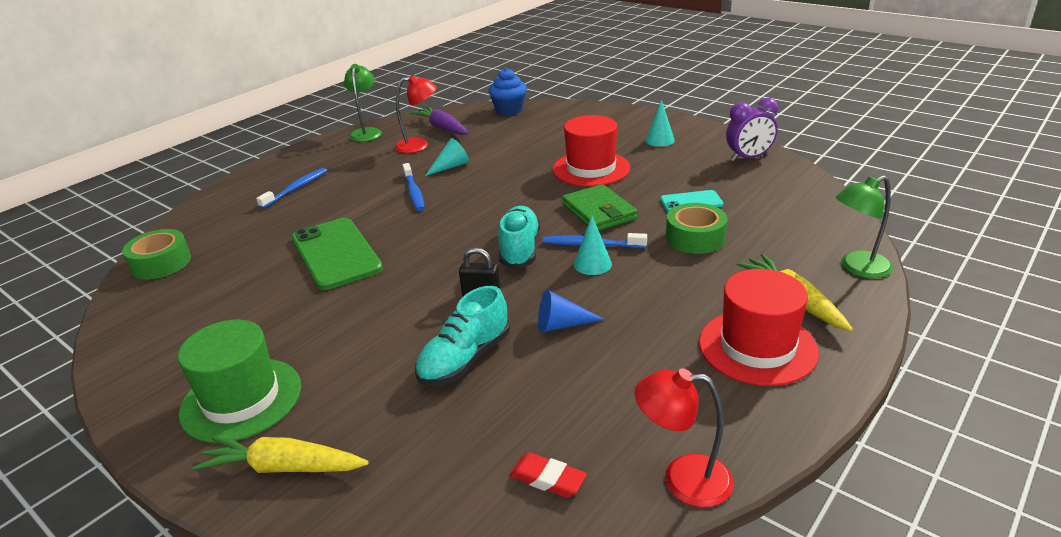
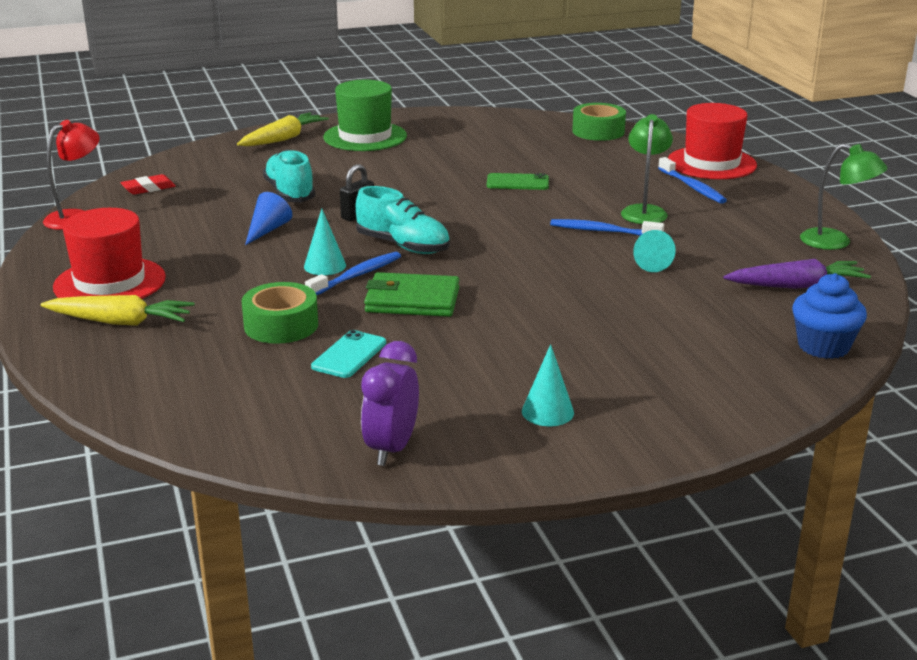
camera: 120 degrees right, 5 degrees down
(336, 253) = (517, 182): green phone -> green phone, size x0.52
(419, 145) = (745, 260): red lamp -> none
(591, 169) = (525, 333): red hat -> red hat (711, 163)
(857, 268) = (91, 375): green lamp -> green lamp (644, 211)

